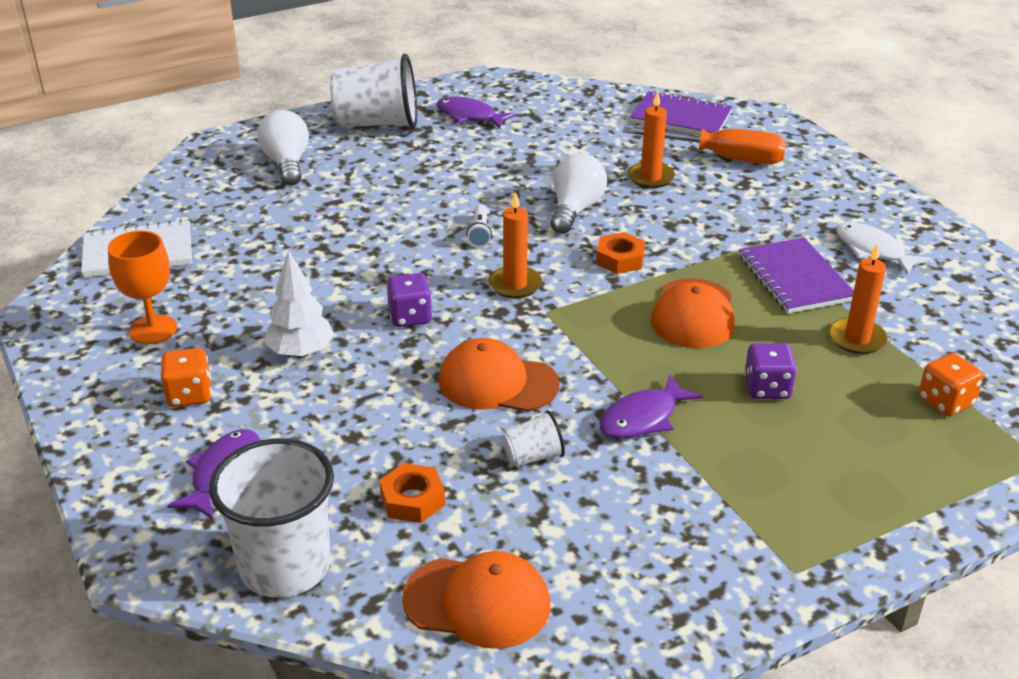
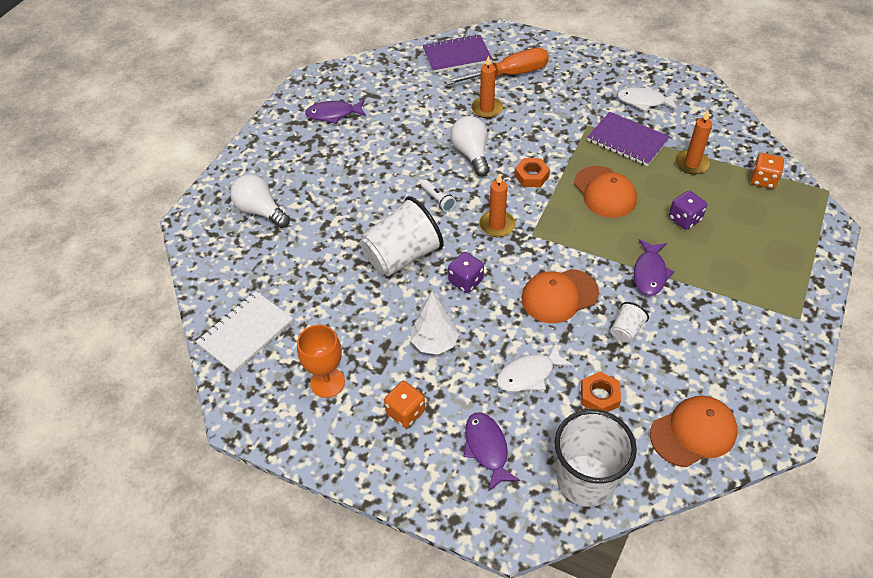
camera: 35 degrees left, 15 degrees up
(361, 435) = (529, 374): none -> white fish
(377, 123) = (282, 149): white cup -> white cup (402, 256)

